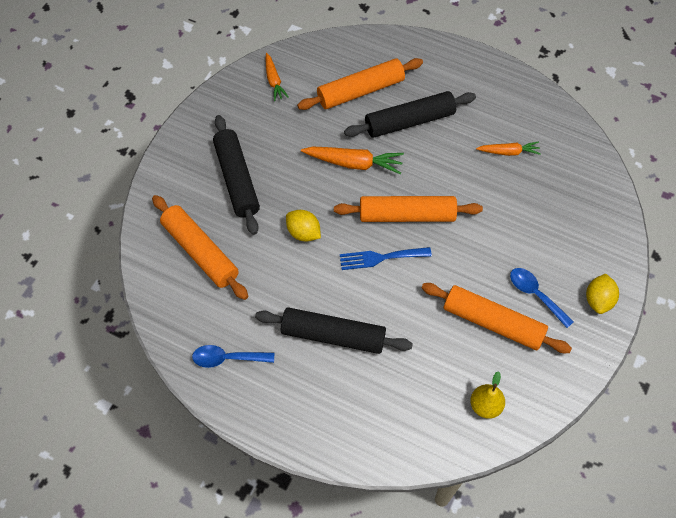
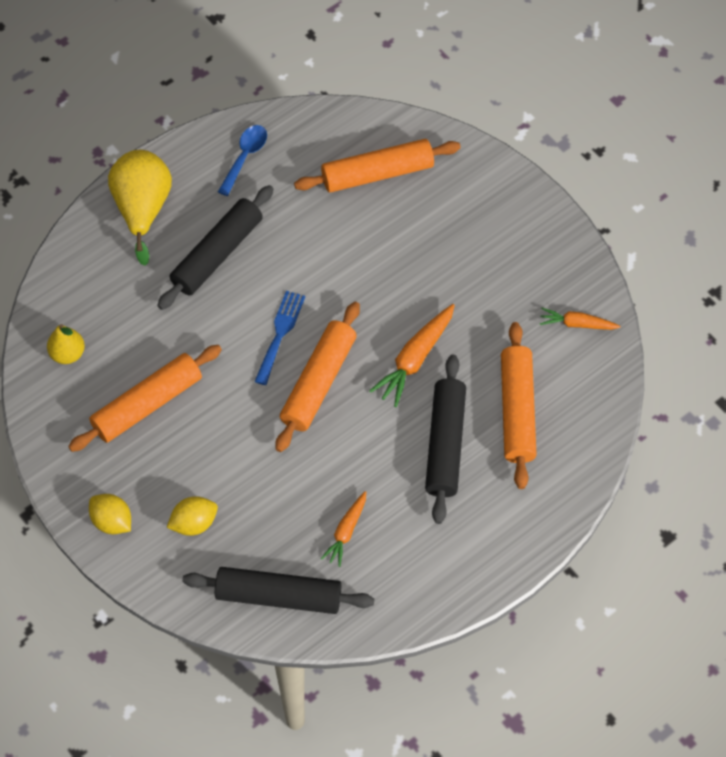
camera: 115 degrees right, 0 degrees up
(236, 179) = (452, 236): black rolling pin -> black rolling pin (278, 595)
(303, 233) = (350, 274): yellow lemon -> yellow lemon (194, 523)
(318, 416) = (143, 209): none -> yellow pear
(535, 295) = (153, 462): blue spoon -> none

